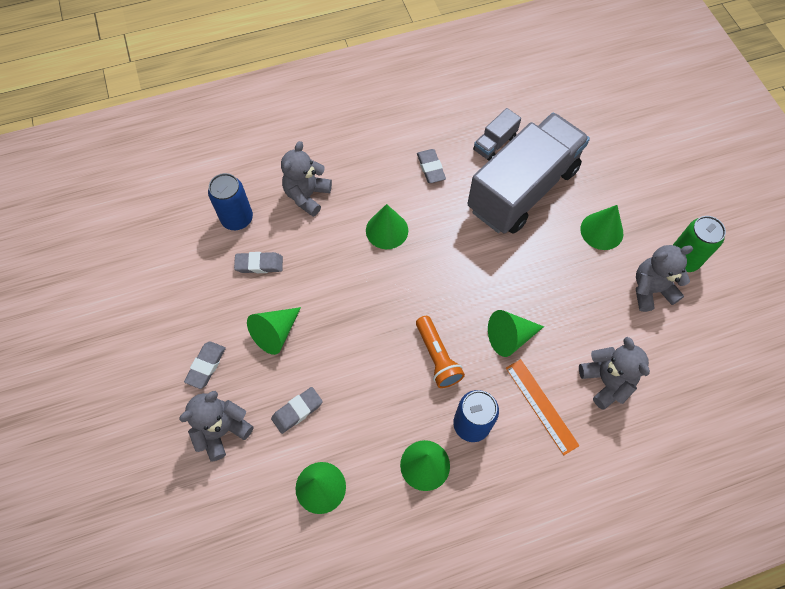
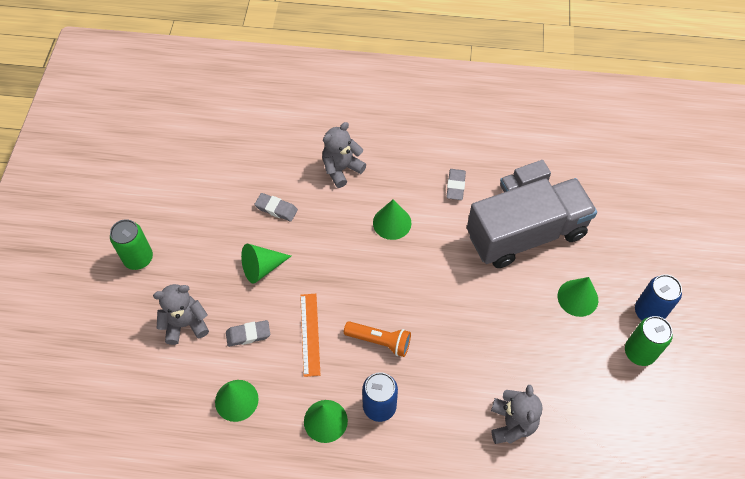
camera: 25 degrees right, 5 degrees down
(132, 381) = (138, 258): none -> green can
(206, 366) = (197, 270): grey eraser -> none
(237, 218) = (277, 166): blue can -> blue can (649, 312)
(437, 357) = (379, 341): orange flashlight -> orange flashlight turned 75 degrees counterclockwise
(510, 337) = (448, 352): green cone -> none
(541, 406) = (445, 418): orange ruler -> orange ruler (310, 334)
(651, 290) = (594, 365): grey teddy bear -> none

